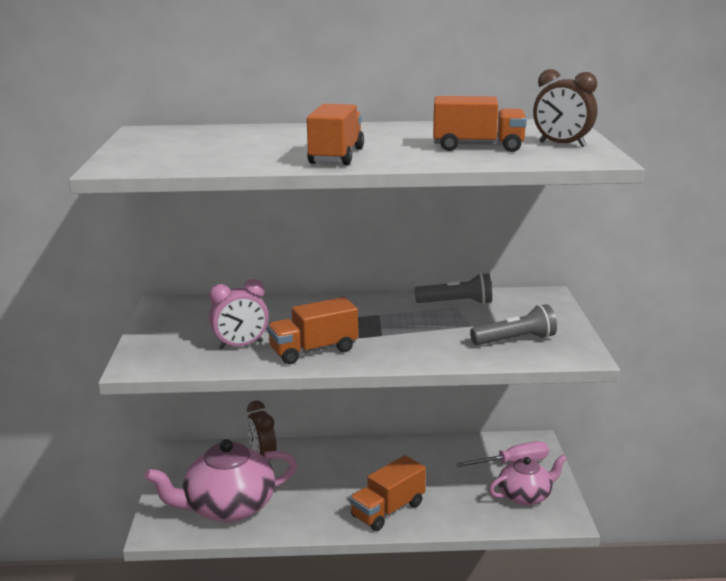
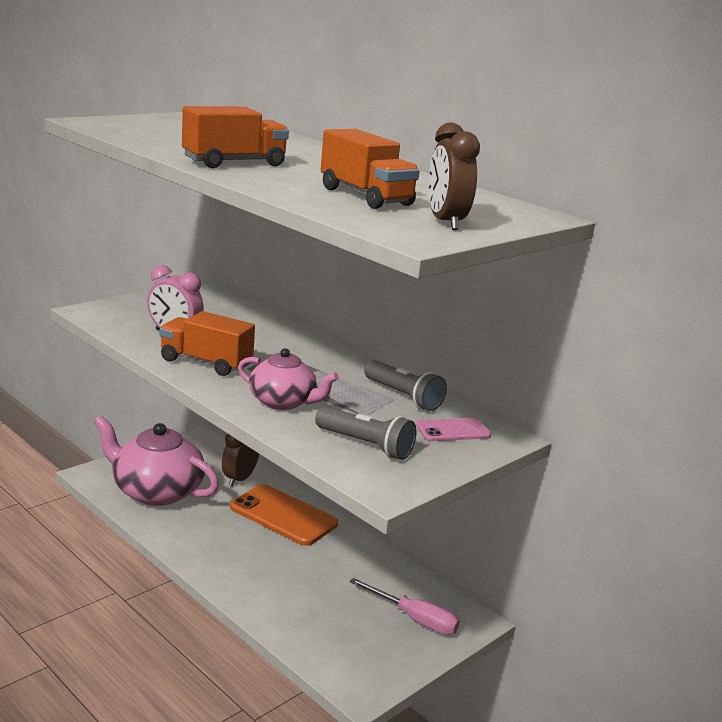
camera: 45 degrees right, 0 degrees up
(337, 461) = (283, 515): none -> orange phone
(388, 510) = (244, 572): orange truck -> none
(522, 306) = (453, 430): none -> pink phone
(525, 496) = (368, 648): pink teapot -> pink teapot (283, 402)

